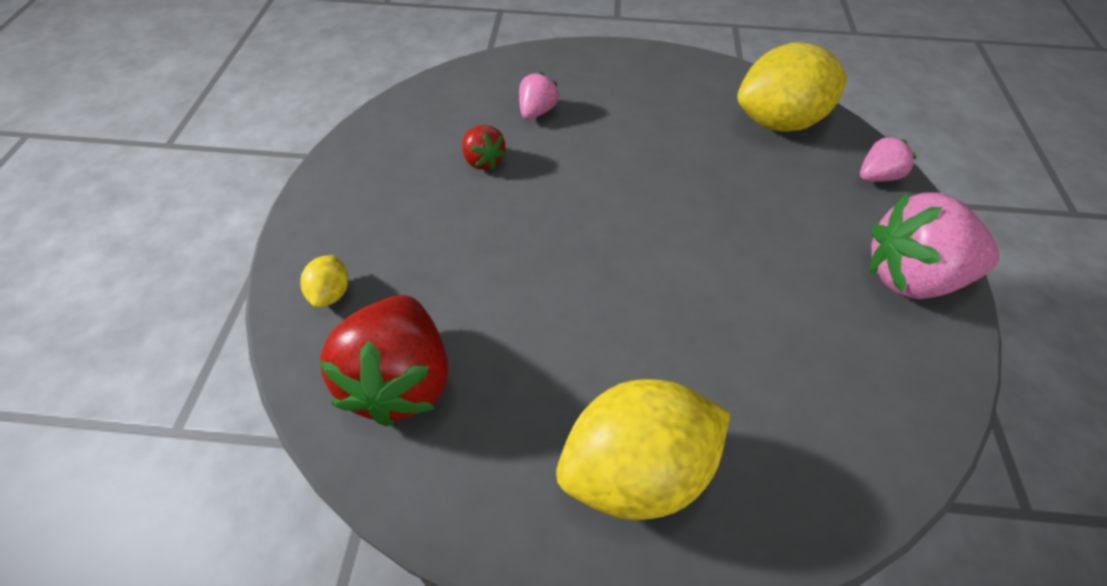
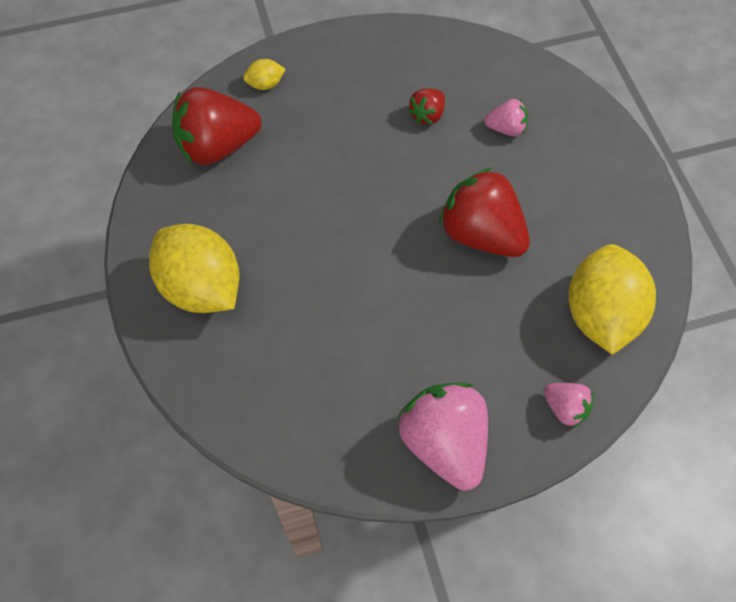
camera: 70 degrees right, 10 degrees up
(659, 169) = (481, 234): none -> red strawberry
(779, 122) = (601, 315): yellow lemon -> yellow lemon turned 45 degrees clockwise

